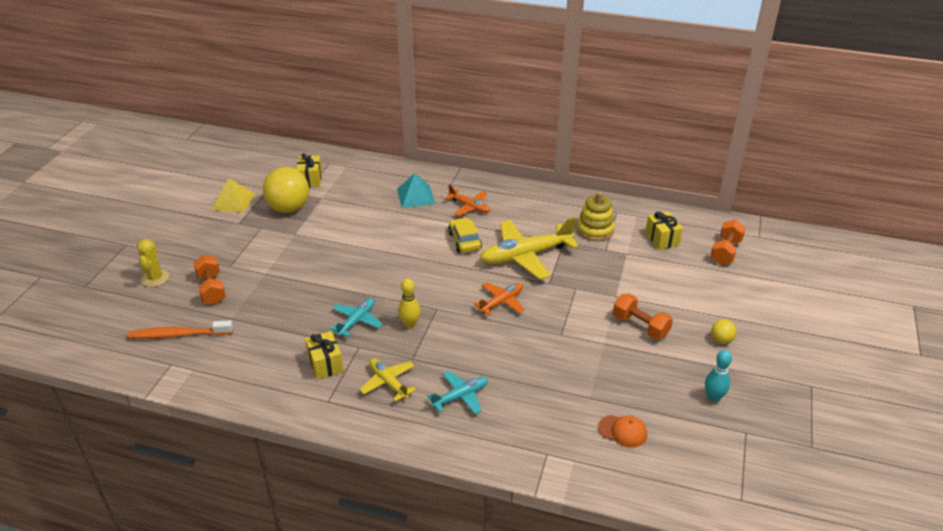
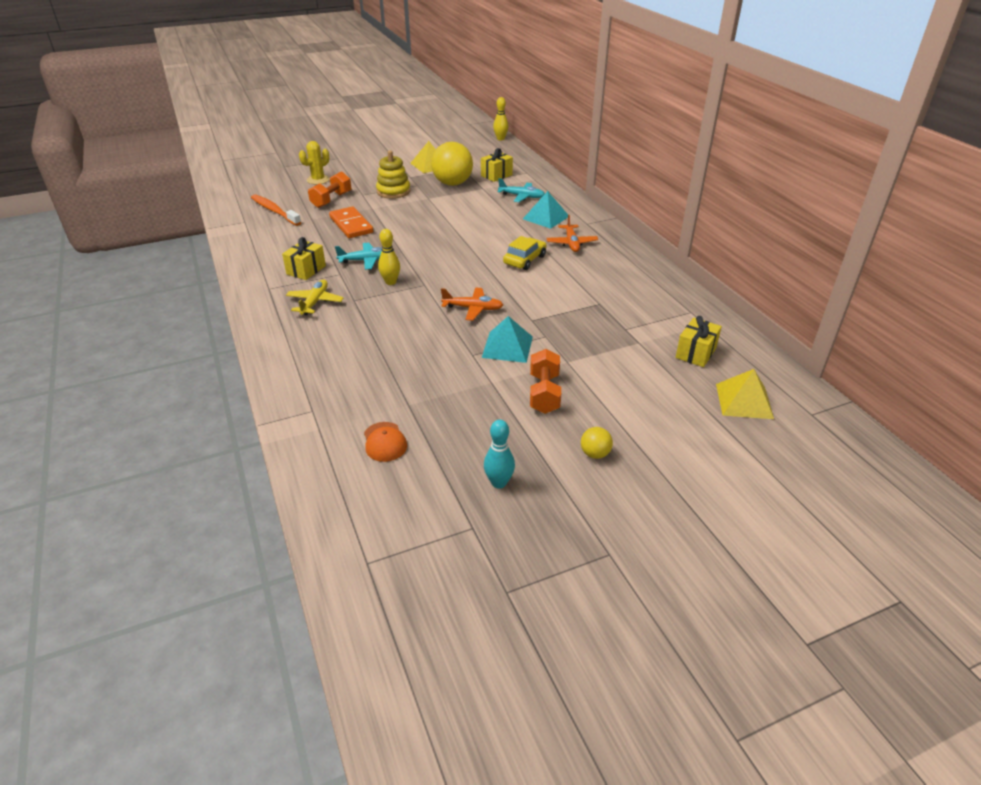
camera: 50 degrees right, 0 degrees up
(246, 141) = (500, 139): none -> yellow bowling pin
(280, 300) = (351, 225): none -> orange domino
(460, 396) = (334, 339): turquoise plane -> turquoise plane (522, 196)
(525, 256) = (550, 294): yellow plane -> none
(569, 312) = (507, 347): none -> turquoise pyramid
(595, 230) = (644, 312): yellow stacking toy -> yellow stacking toy (393, 191)
(725, 252) = (744, 401): orange dumbbell -> yellow pyramid

